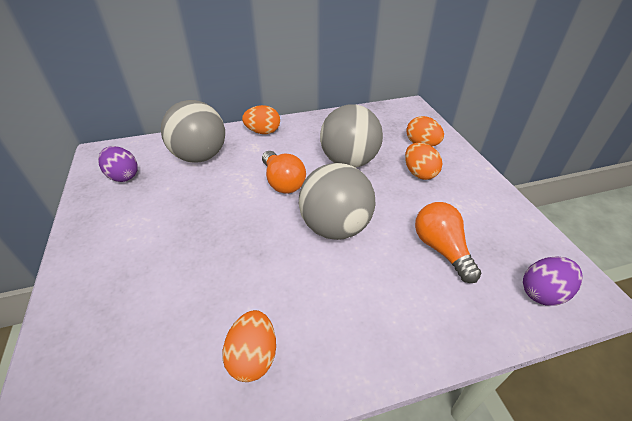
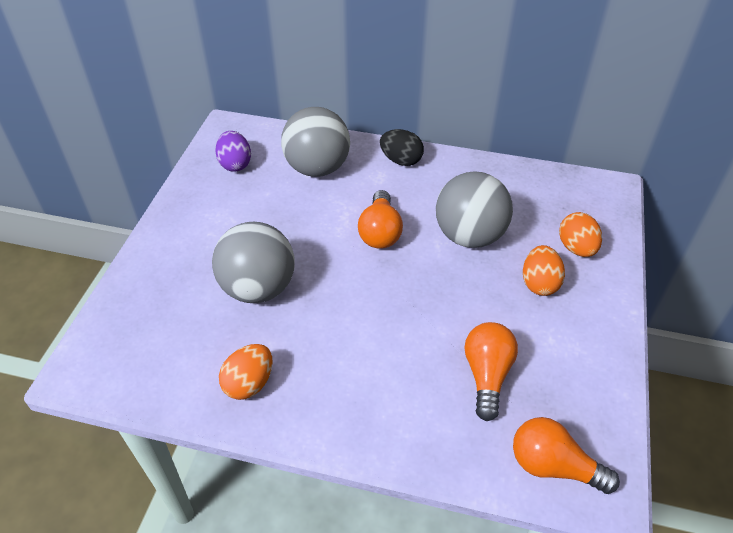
camera: 30 degrees right, 5 degrees up
(263, 132) = (401, 160): orange egg -> black egg
(335, 227) = (397, 304): grey ball -> grey ball (258, 288)
(543, 293) = (553, 466): purple egg -> orange light bulb

